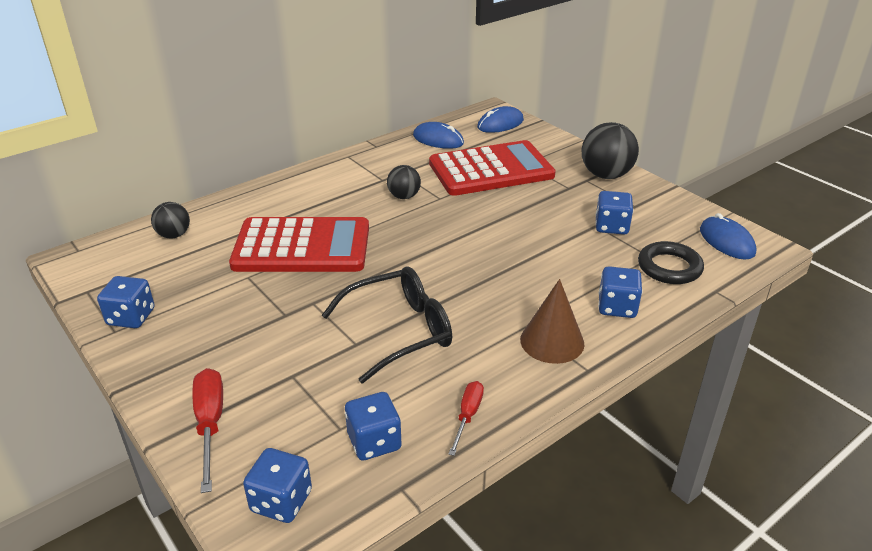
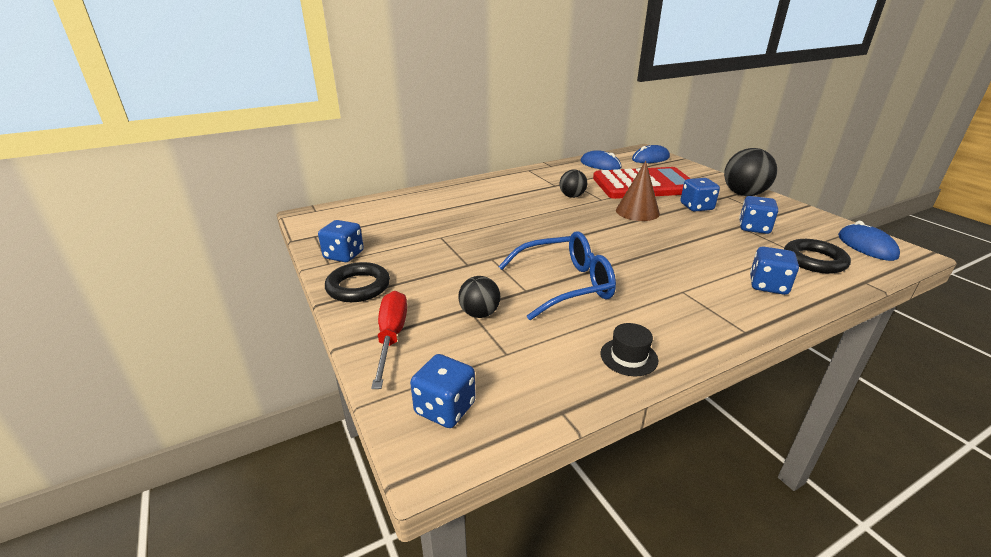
camera: 10 degrees right, 5 degrees down
(159, 361) = (358, 287): none -> black ring
(174, 235) = (388, 207): black ball -> black ball (479, 314)
(302, 247) = (487, 221): red calculator -> none
(374, 442) = (538, 368): blue dice -> blue dice (696, 207)
(400, 331) = (565, 285): black glasses -> blue glasses
(468, 416) = (628, 357): red screwdriver -> black hat
(552, 341) = (707, 306): brown cone -> brown cone (637, 211)

